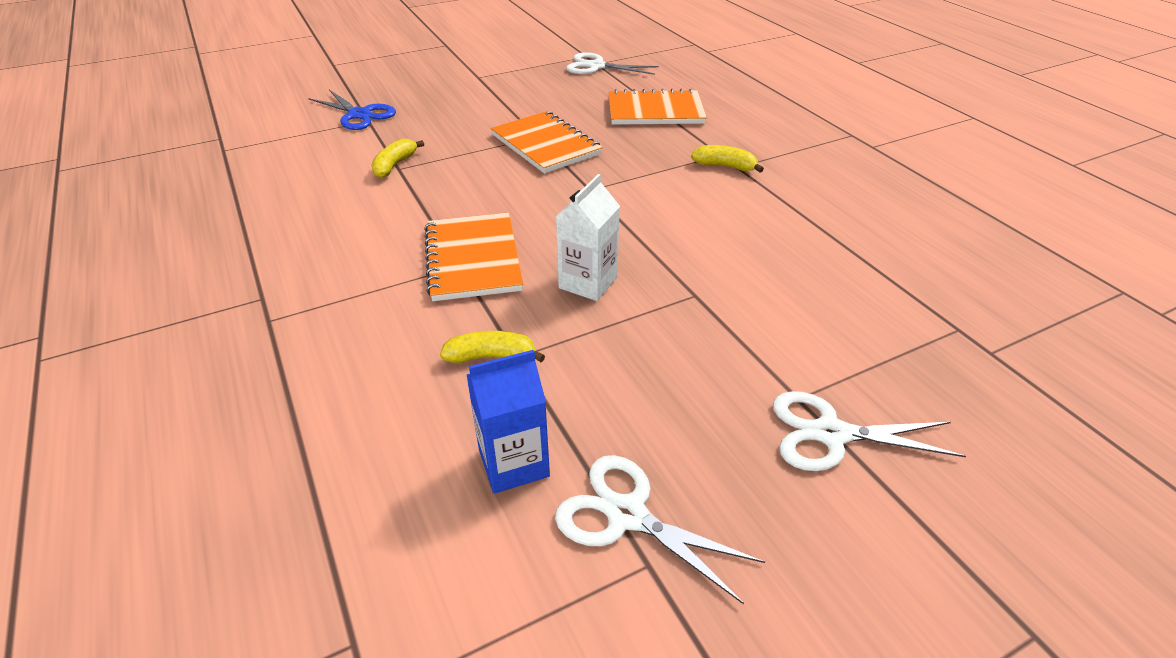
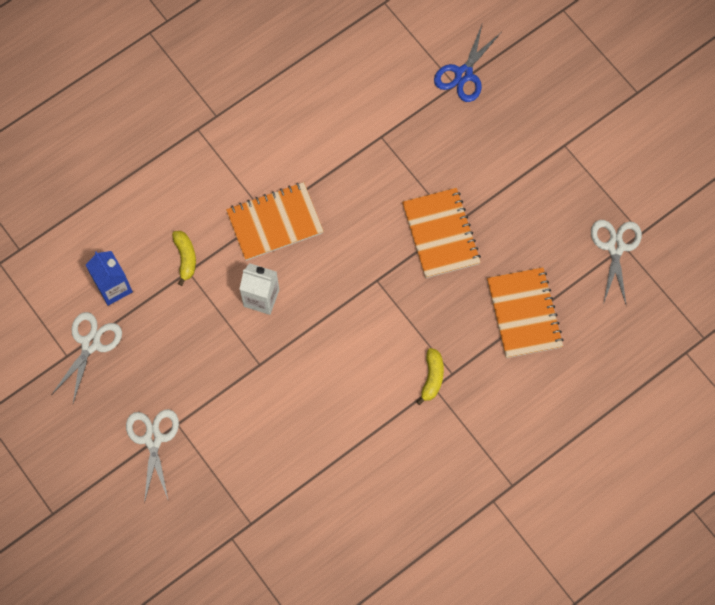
camera: 80 degrees right, 30 degrees up
(395, 165) = (385, 132): yellow banana -> none
(545, 144) = (440, 234): orange notebook -> orange notebook turned 60 degrees counterclockwise

